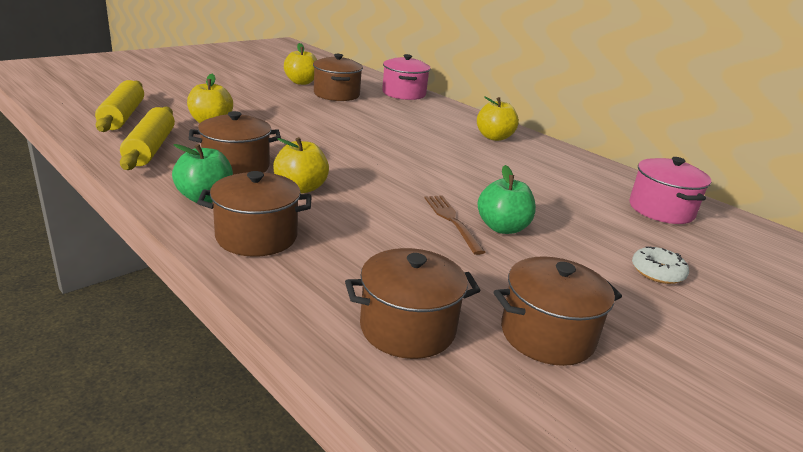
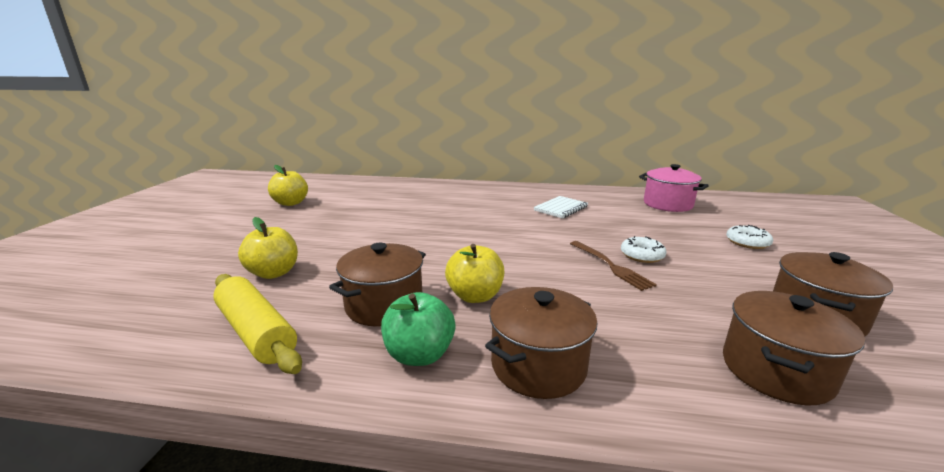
camera: 35 degrees left, 5 degrees down
(123, 116) = (150, 311): yellow rolling pin -> none
(336, 94) = (341, 203): brown pot -> none
(404, 93) = (389, 185): pink pot -> none
(451, 221) = (611, 266): brown fork -> brown fork turned 150 degrees counterclockwise
(494, 137) = (506, 195): yellow apple -> none
(502, 228) = (642, 255): green apple -> white donut
(521, 167) = (561, 208): none -> white notebook

